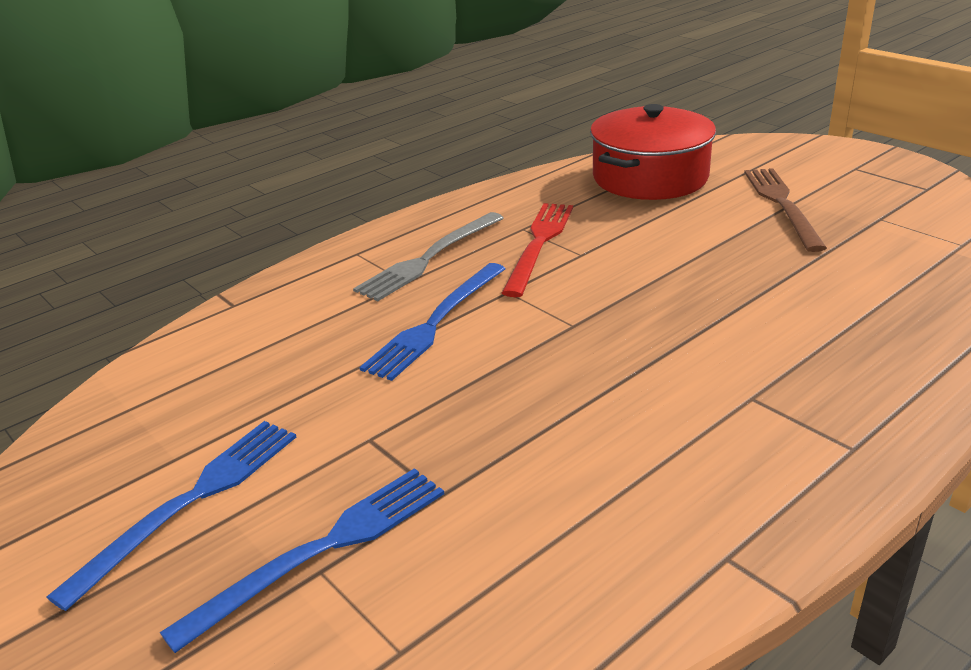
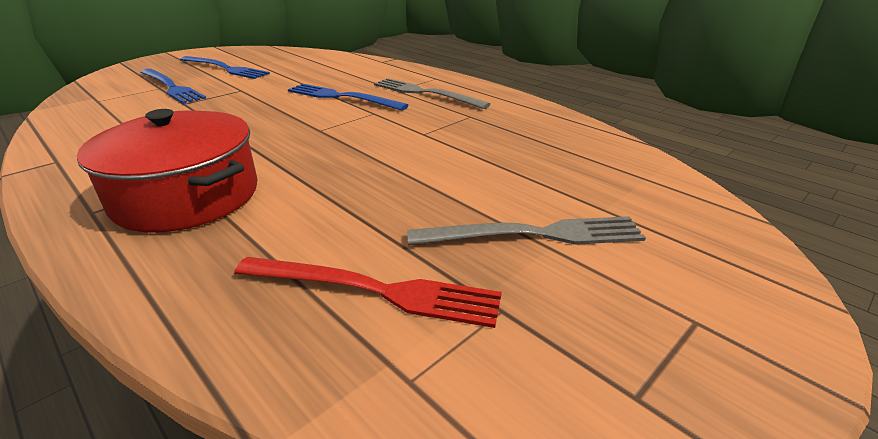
camera: 85 degrees right, 0 degrees up
(539, 244) = (442, 121): red fork -> red fork (375, 290)
(650, 177) = (590, 165): red pot -> red pot (186, 196)
(782, 205) = (534, 234): brown fork -> grey fork

